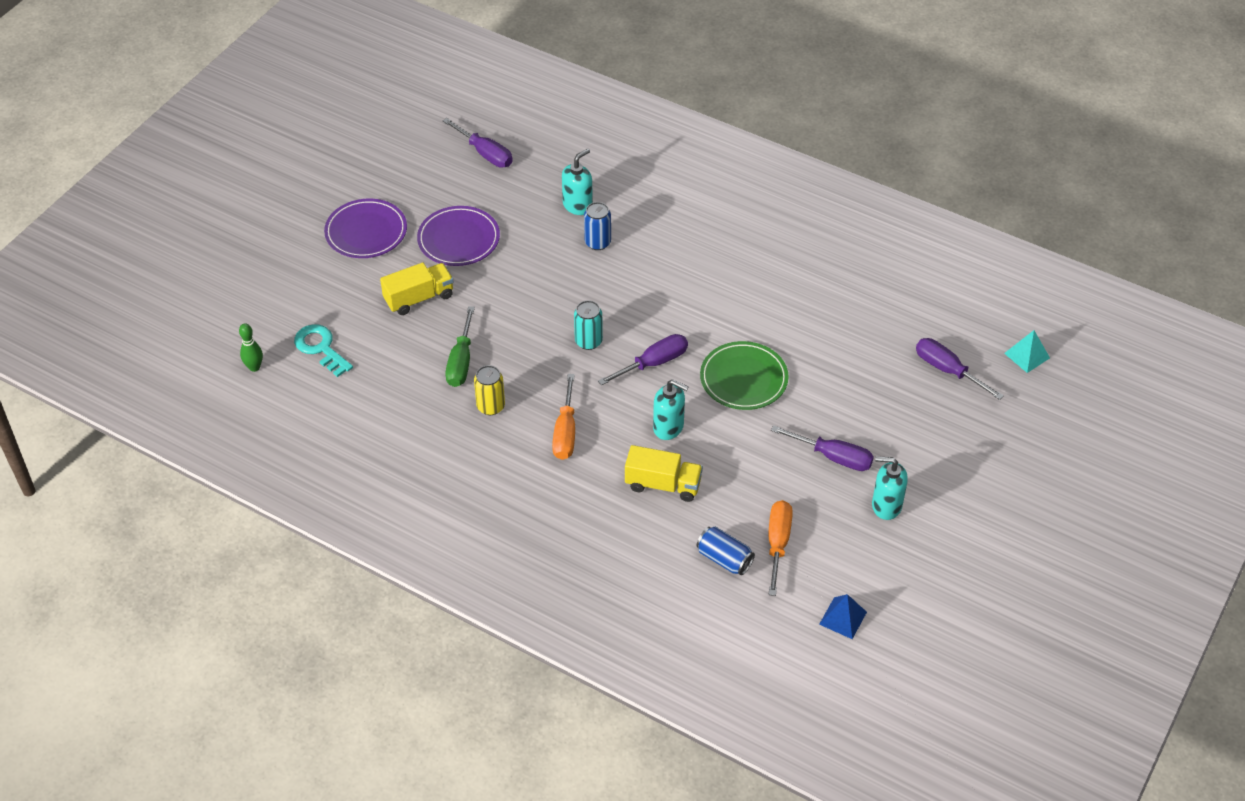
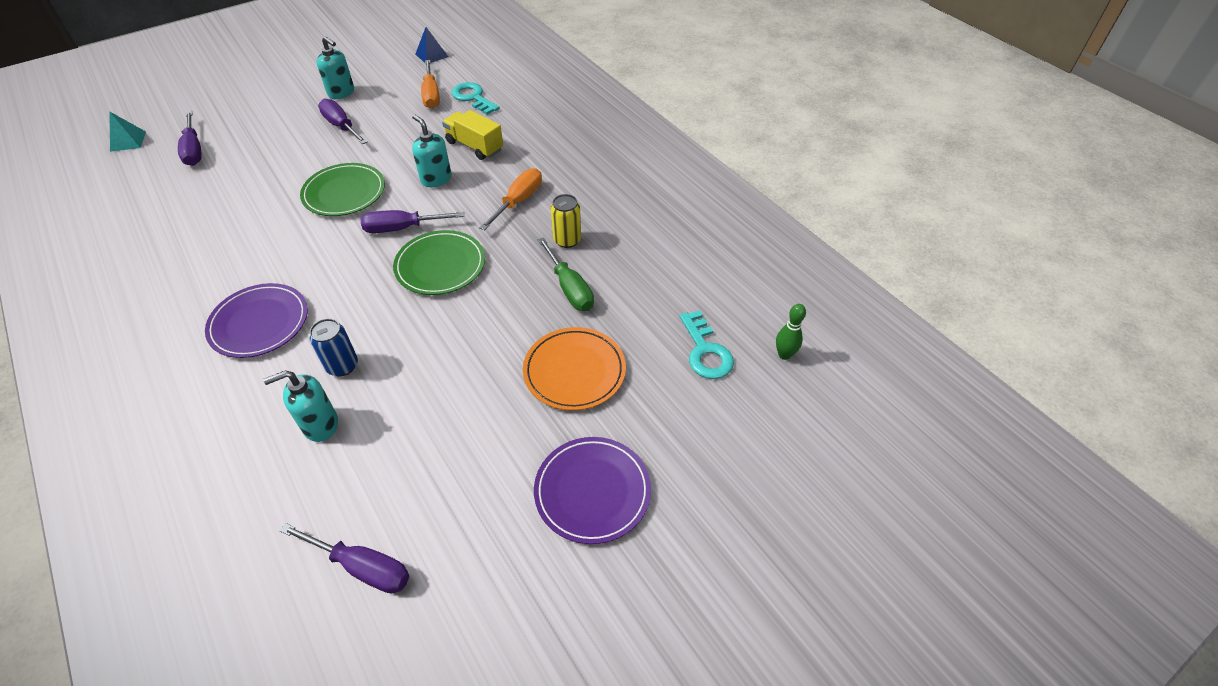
camera: 155 degrees left, 0 degrees up
(419, 298) = (574, 371): yellow truck -> orange plate
(458, 239) = (487, 432): purple plate -> purple plate (259, 323)
(461, 361) = (569, 288): green screwdriver -> green screwdriver turned 120 degrees clockwise
(485, 153) = (362, 567): purple screwdriver -> purple screwdriver turned 135 degrees clockwise
(588, 341) = (440, 266): turquoise can -> green plate
(724, 559) = (473, 98): blue can -> turquoise key
(778, 544) = (431, 95): orange screwdriver -> orange screwdriver turned 45 degrees counterclockwise

